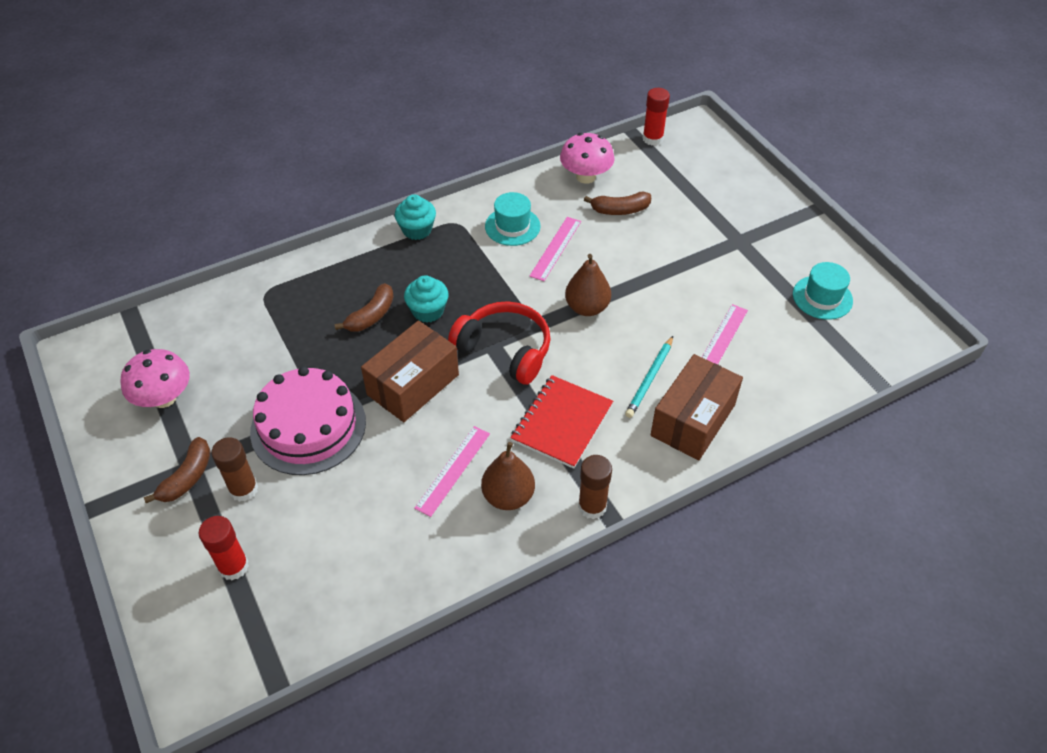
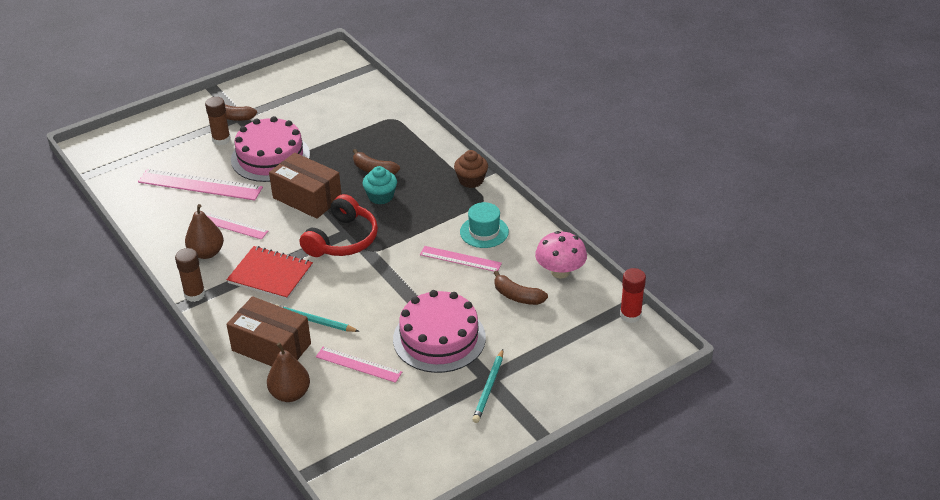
camera: 85 degrees right, 10 degrees down
(164, 398) = (295, 95): pink mushroom -> none
(233, 566) = (166, 146): red glue stick -> none
(350, 512) = (200, 185): none -> pink ruler
(417, 230) = (471, 180): turquoise cupcake -> brown cupcake
(587, 307) = (391, 281): brown pear -> brown pear (290, 394)
(620, 210) = (517, 296): brown banana -> brown banana turned 45 degrees counterclockwise
(681, 273) = (439, 338): none -> pink cake
(752, 241) = (489, 388): none -> turquoise pencil
(822, 297) = (417, 437): turquoise hat -> none

